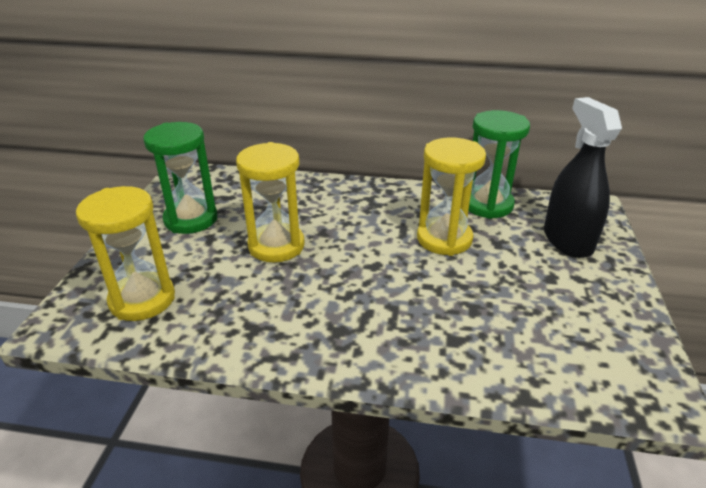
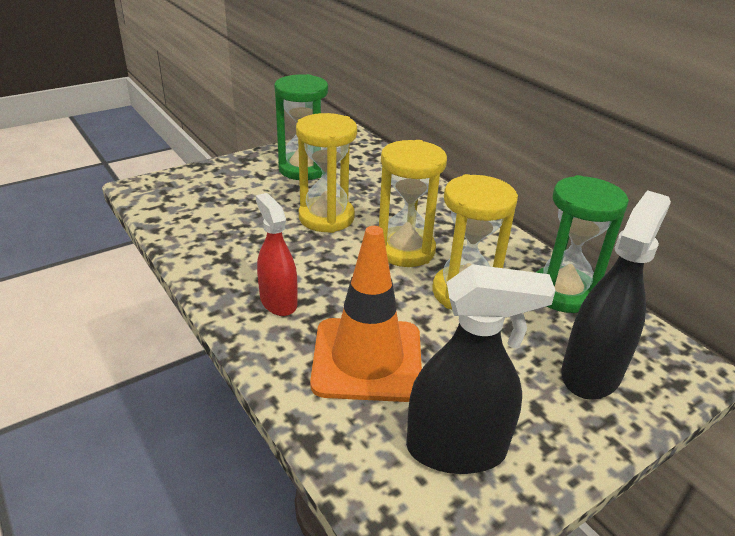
camera: 45 degrees right, 0 degrees up
(142, 299) = (198, 201): yellow hourglass -> yellow hourglass (405, 250)
(351, 329) = (278, 302): none -> red spray bottle
(467, 321) = (367, 359): none -> orange traffic cone
(589, 332) = (456, 449): none -> black spray bottle

